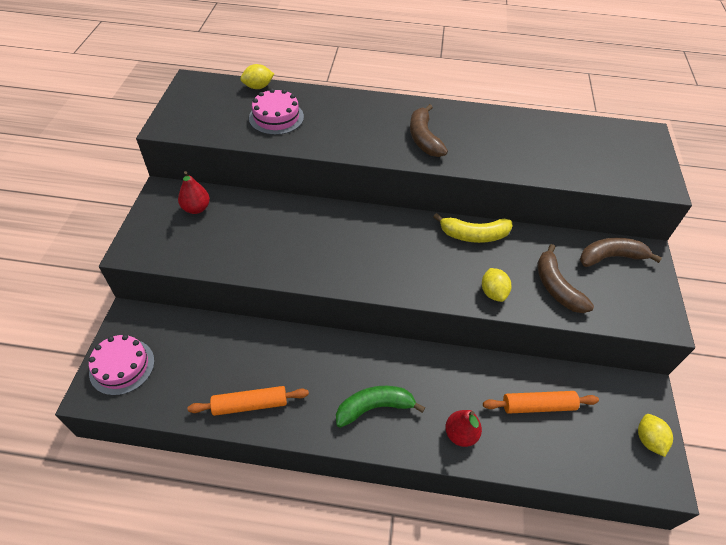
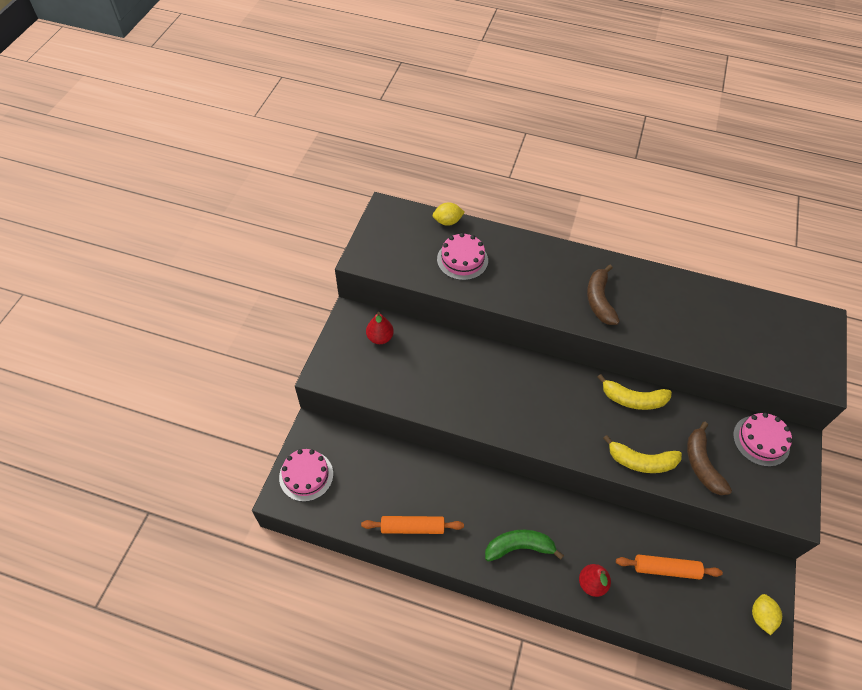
camera: 10 degrees right, 5 degrees up
(493, 292) = (641, 461): yellow lemon -> yellow banana
(610, 257) = (761, 440): brown banana -> pink cake

